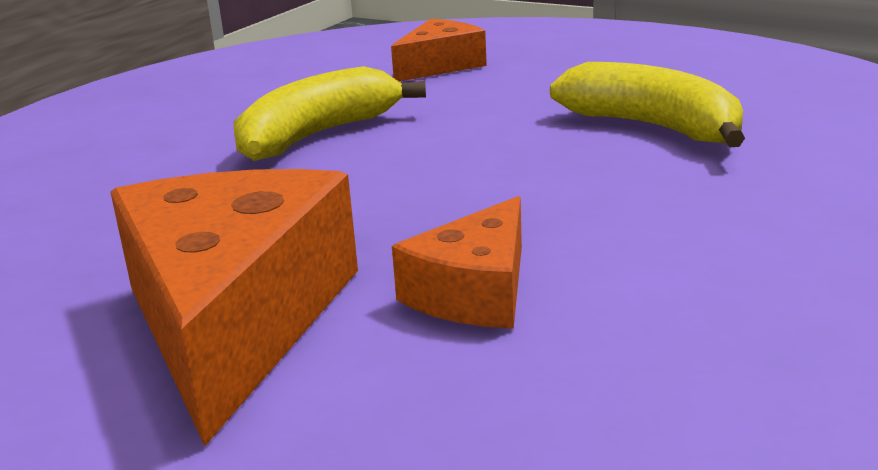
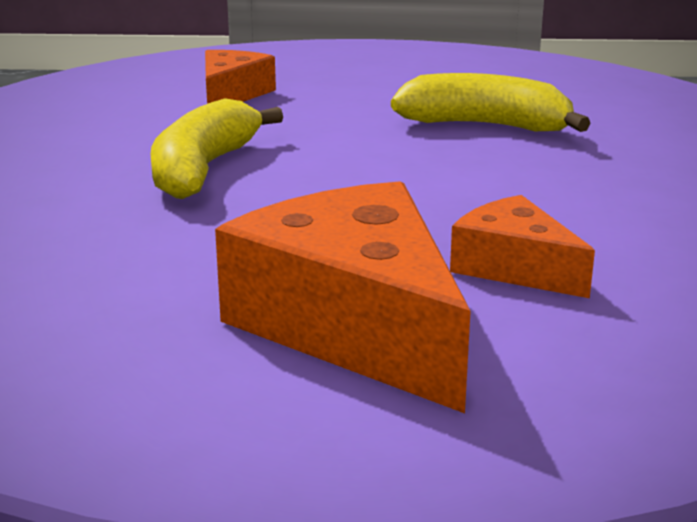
camera: 30 degrees left, 0 degrees up
(474, 292) = (514, 267): orange cheese -> orange cheese turned 135 degrees clockwise

